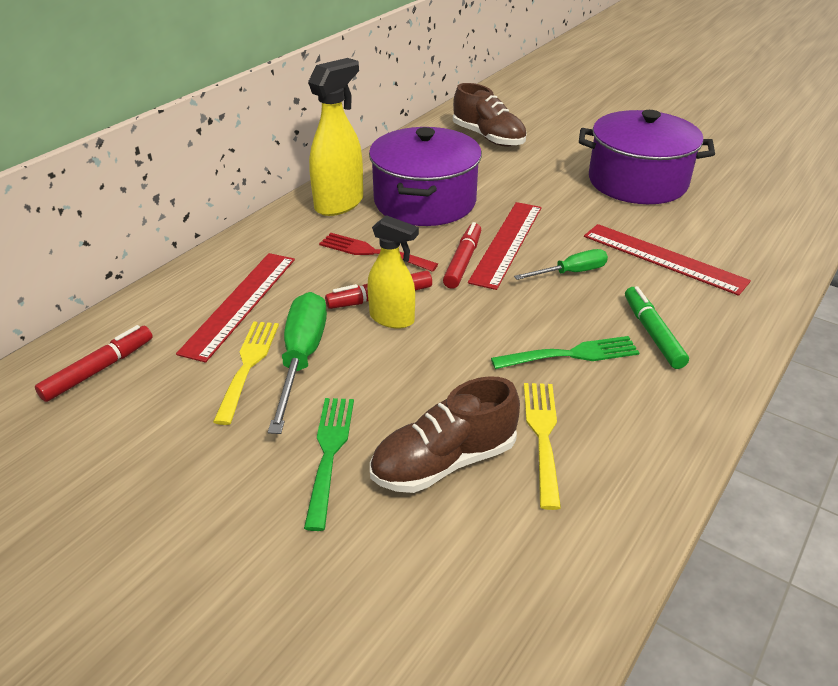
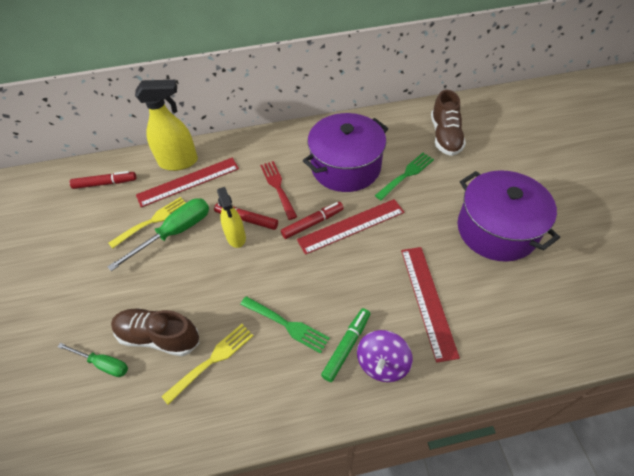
camera: 45 degrees right, 15 degrees up
(329, 453) = (127, 294): green fork -> green fork (406, 175)
(339, 204) = (301, 142): yellow spray bottle -> yellow spray bottle (179, 162)
(571, 272) = (359, 271): green screwdriver -> green screwdriver (103, 364)
(701, 325) = (382, 363): none -> purple spinning top

